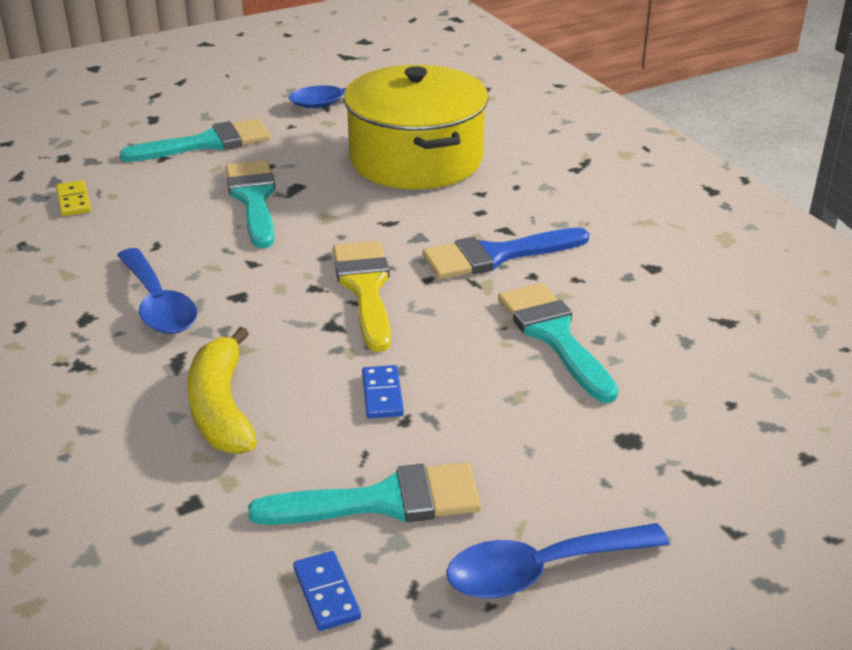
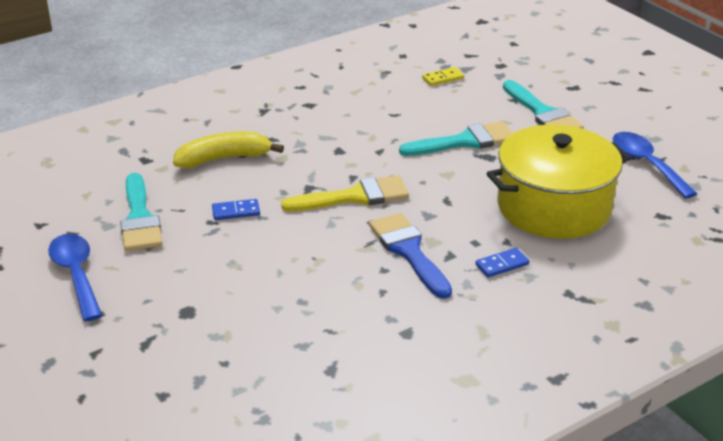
camera: 85 degrees right, 0 degrees up
(158, 304) = (326, 124): blue spoon -> none
(327, 593) = (73, 206): blue domino -> blue domino (502, 265)
(554, 336) = (304, 280): turquoise brush -> none

